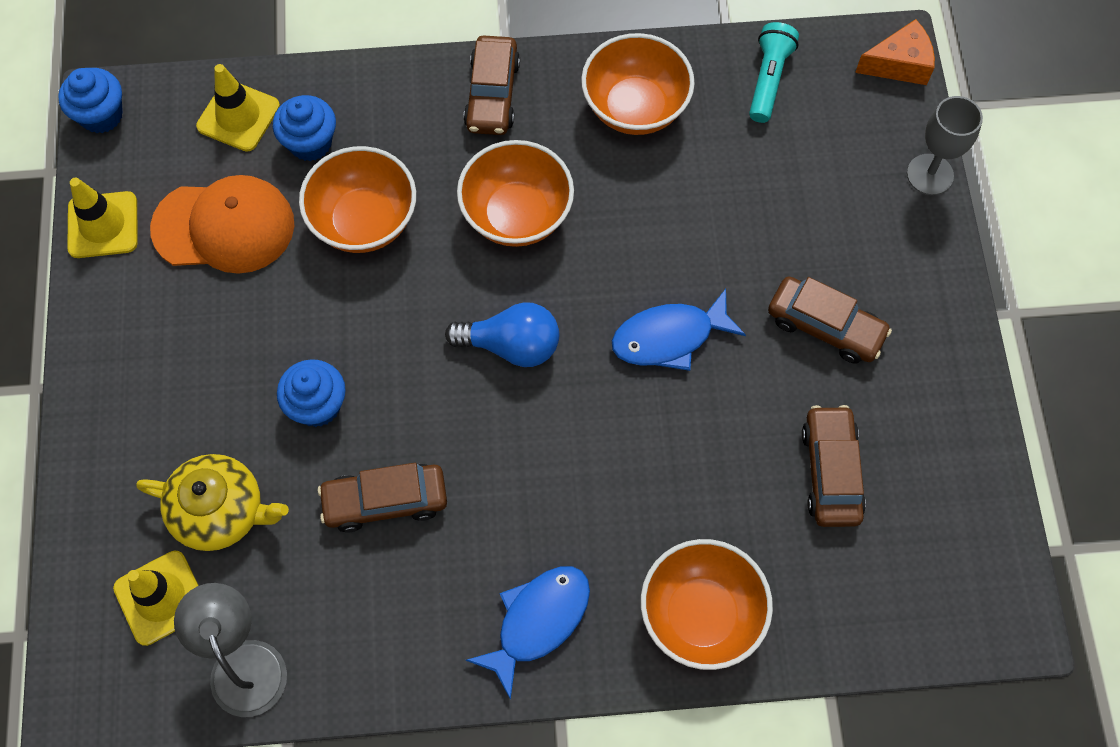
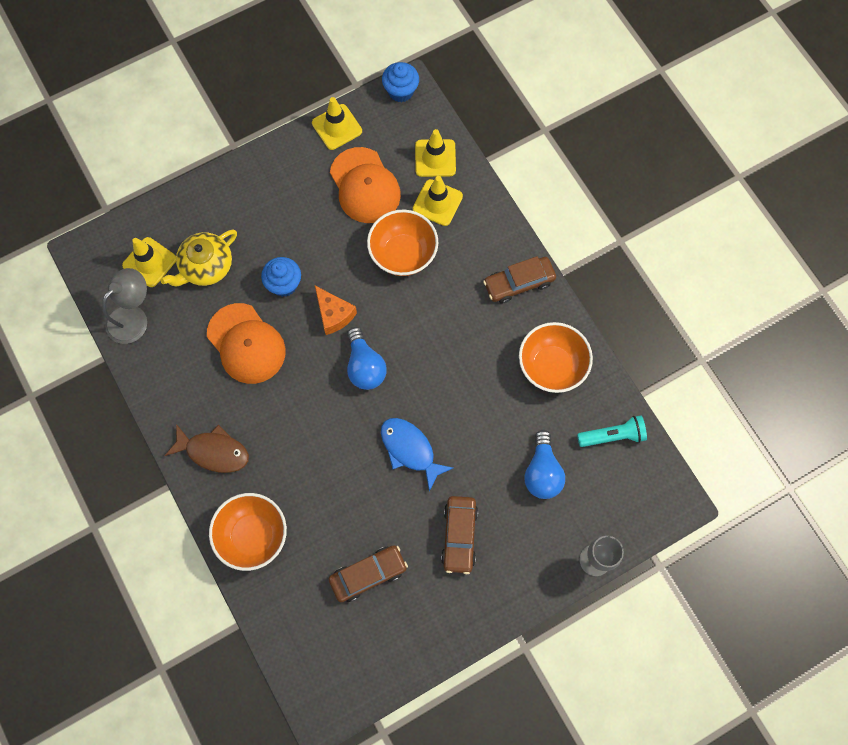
camera: 65 degrees right, 5 degrees up
(220, 511) = (206, 266): yellow teapot -> yellow teapot turned 60 degrees clockwise
(310, 143) = (437, 203): blue cupcake -> yellow traffic cone
(385, 501) = (246, 344): brown car -> orange cap
(517, 215) = (447, 332): orange bowl -> none
(538, 622) = (213, 451): blue fish -> brown fish
(780, 184) = (542, 472): none -> blue light bulb
(899, 64) = (667, 511): orange cheese -> orange cheese (334, 314)

